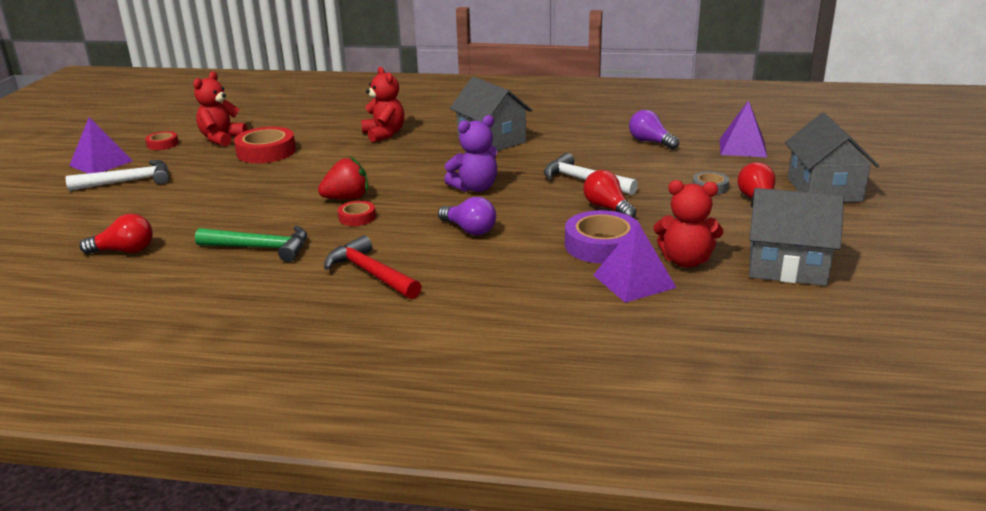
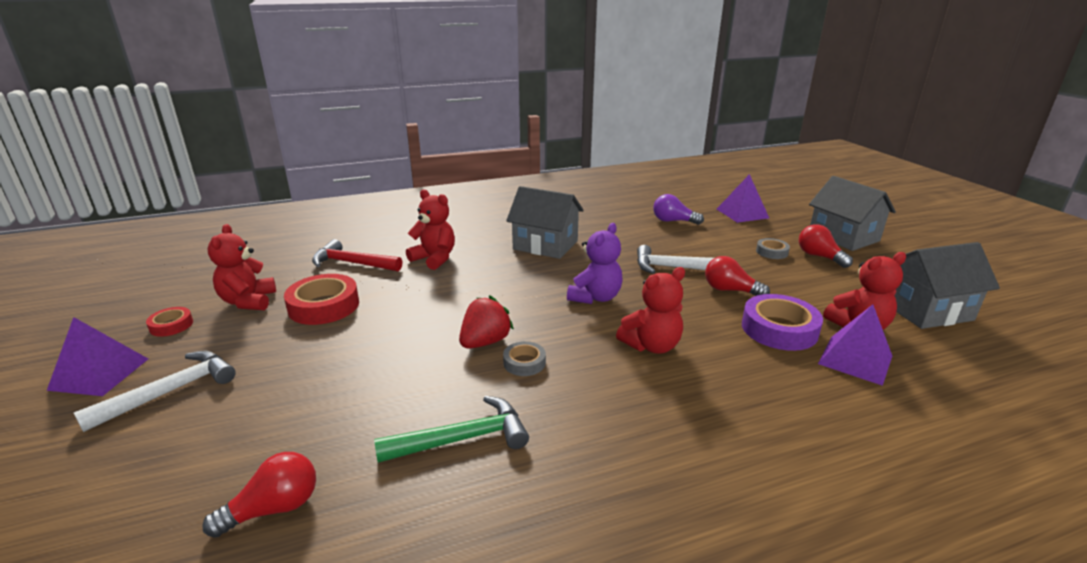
camera: 30 degrees left, 0 degrees up
(357, 217) = (524, 363): red tape -> grey tape
(370, 273) = (628, 432): red hammer -> red hammer (352, 263)
(469, 230) = (651, 346): purple light bulb -> red teddy bear

